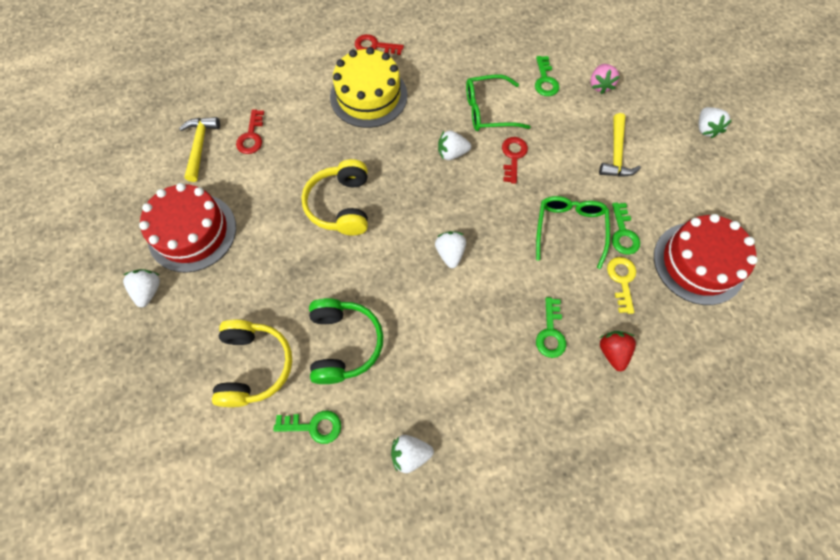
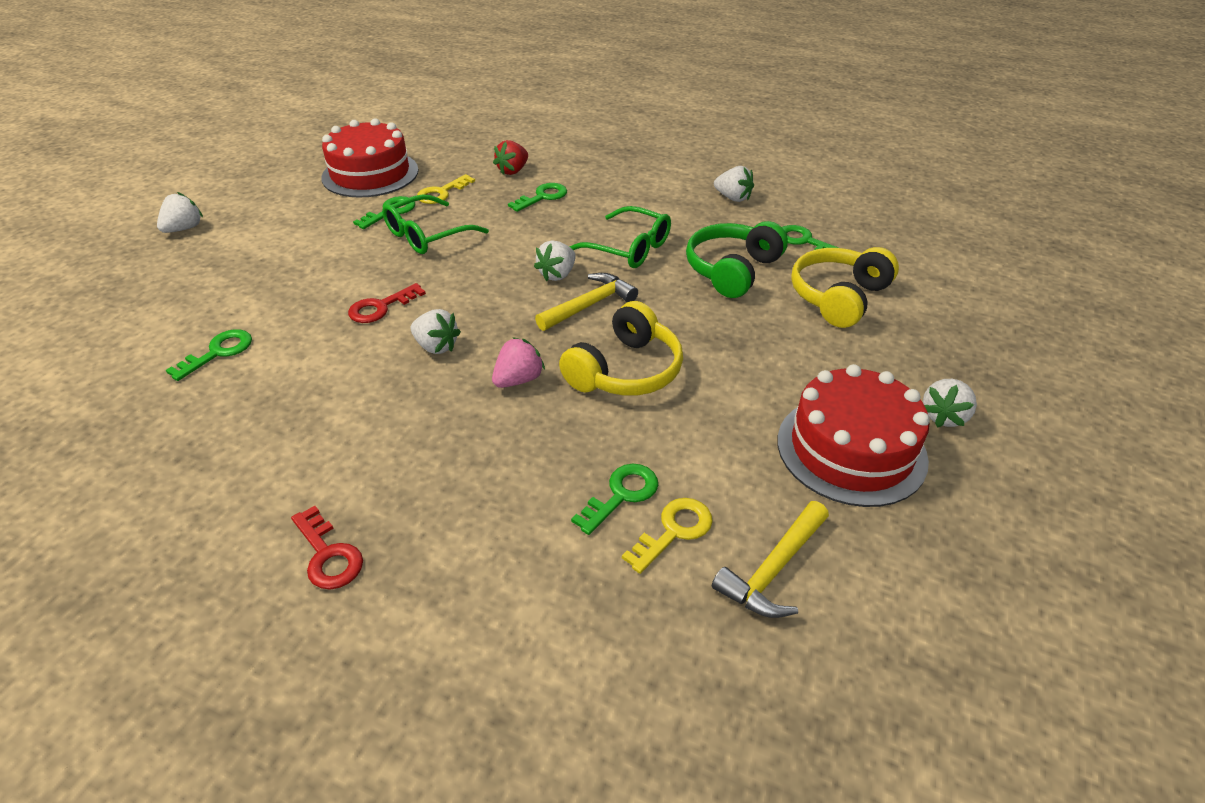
camera: 140 degrees left, 25 degrees down
(251, 136) = (674, 531): red key -> yellow key
(286, 137) = (622, 494): none -> green key
(368, 96) = (440, 477): yellow cake -> none
(489, 110) = (330, 362): green glasses -> green glasses (628, 248)
(600, 85) = (182, 312): pink strawberry -> pink strawberry (518, 380)
(616, 154) = (289, 256): yellow hammer -> yellow hammer (589, 305)

